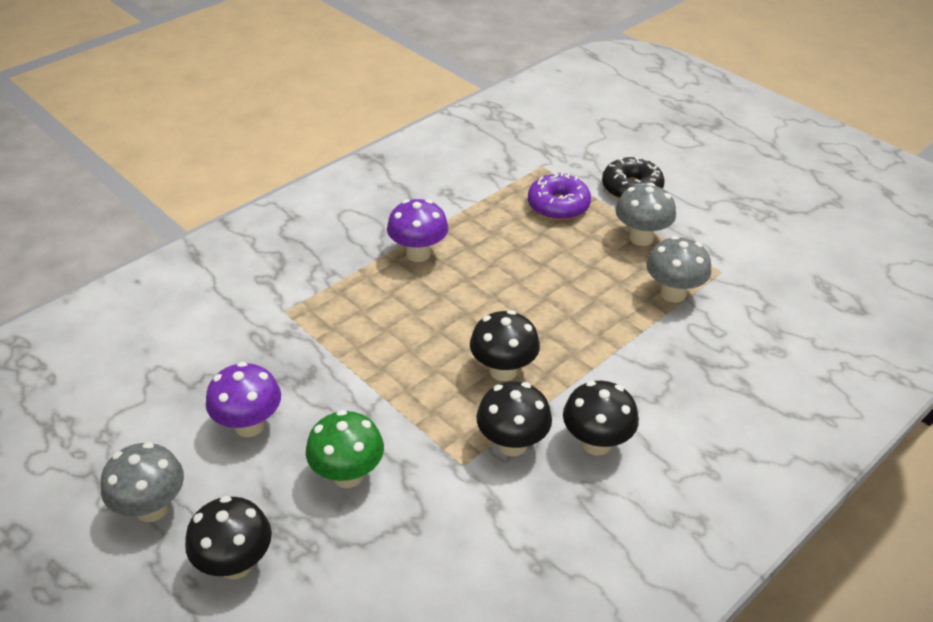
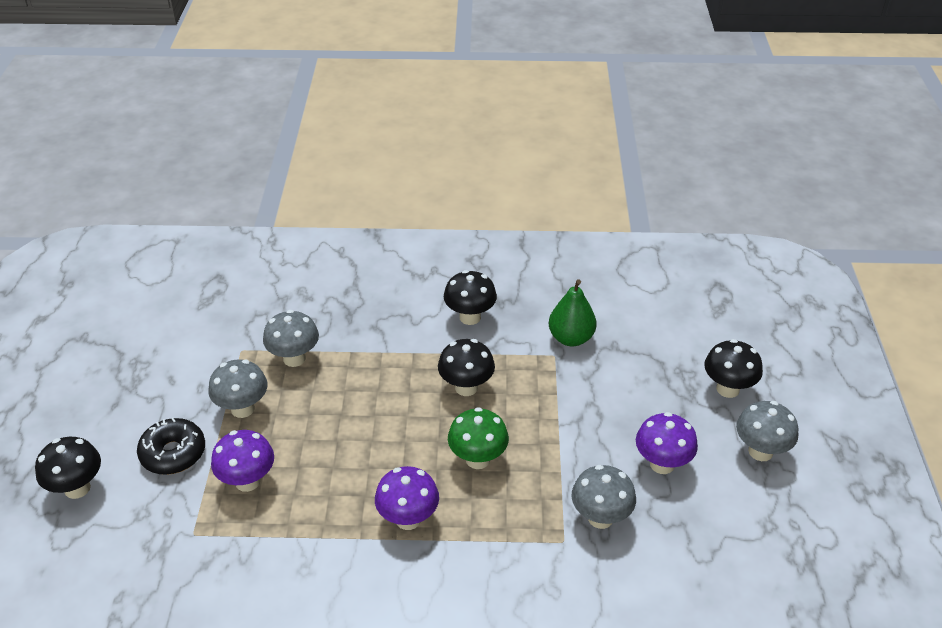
camera: 135 degrees left, 0 degrees up
(269, 345) = (600, 518): none -> grey mushroom
(348, 475) = (625, 392): green mushroom -> green mushroom (478, 459)
(468, 498) = (571, 338): none -> green pear
(512, 444) = (514, 346): black mushroom -> black mushroom (77, 488)
(558, 206) = (247, 481): purple donut -> purple mushroom

